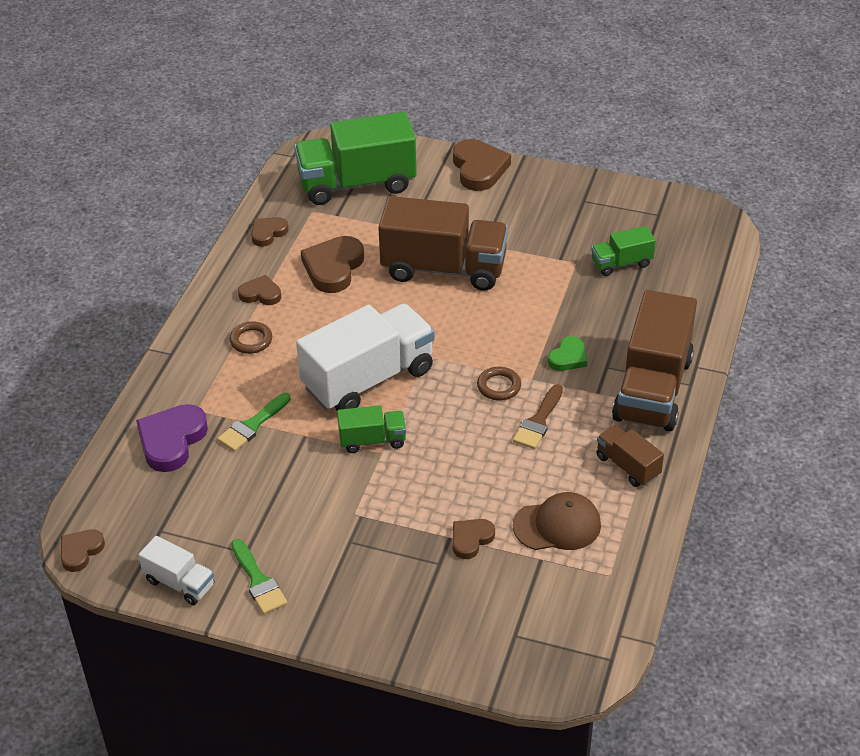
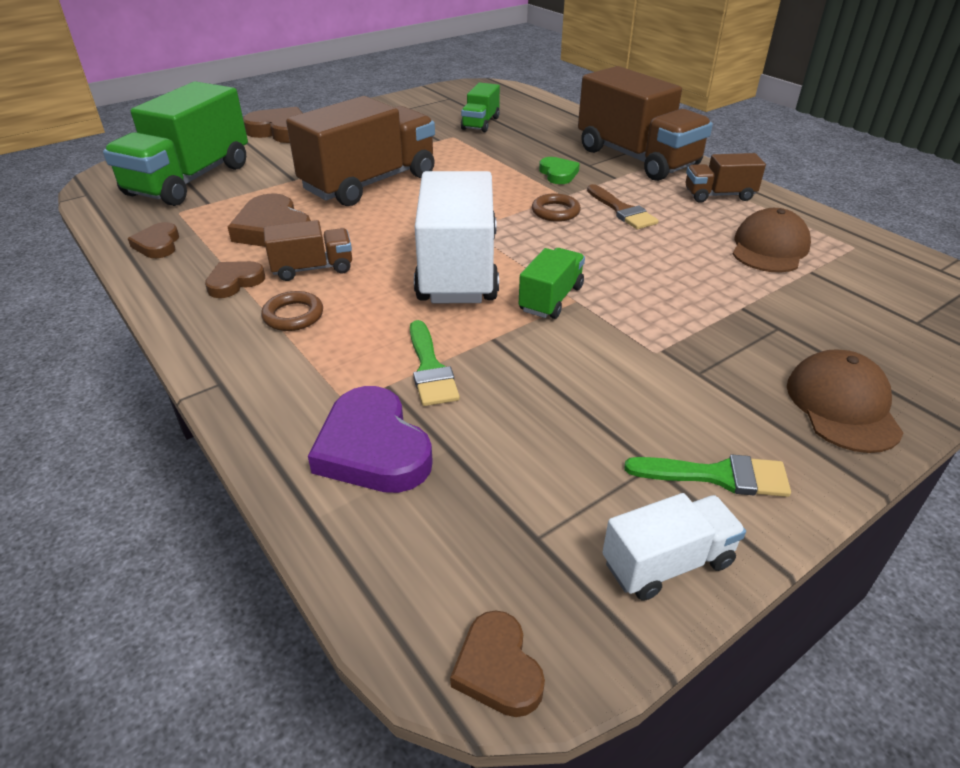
camera: 55 degrees left, 5 degrees down
(306, 315) = (313, 268): none -> brown truck
(371, 617) = (842, 406): none -> brown cap
(471, 539) = (755, 297): brown heart -> none

